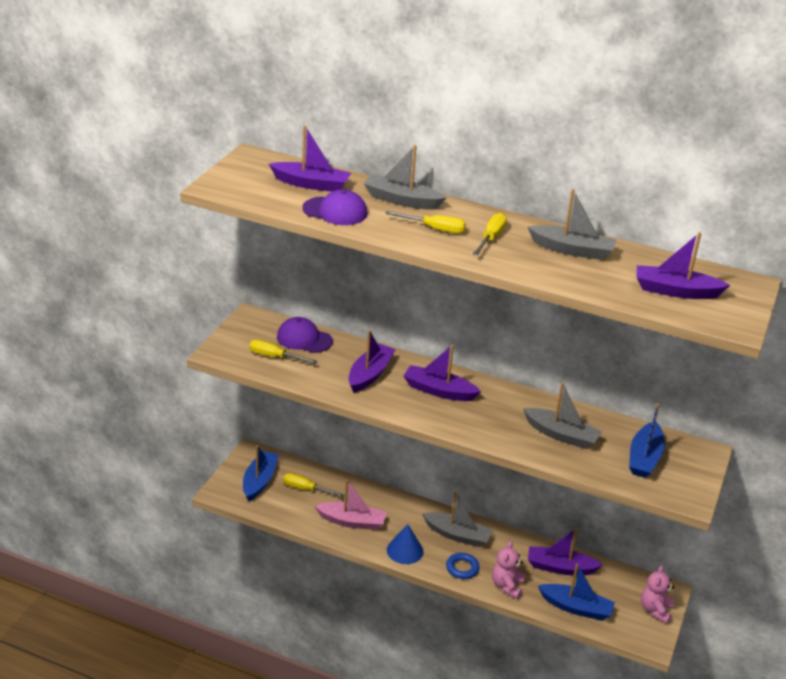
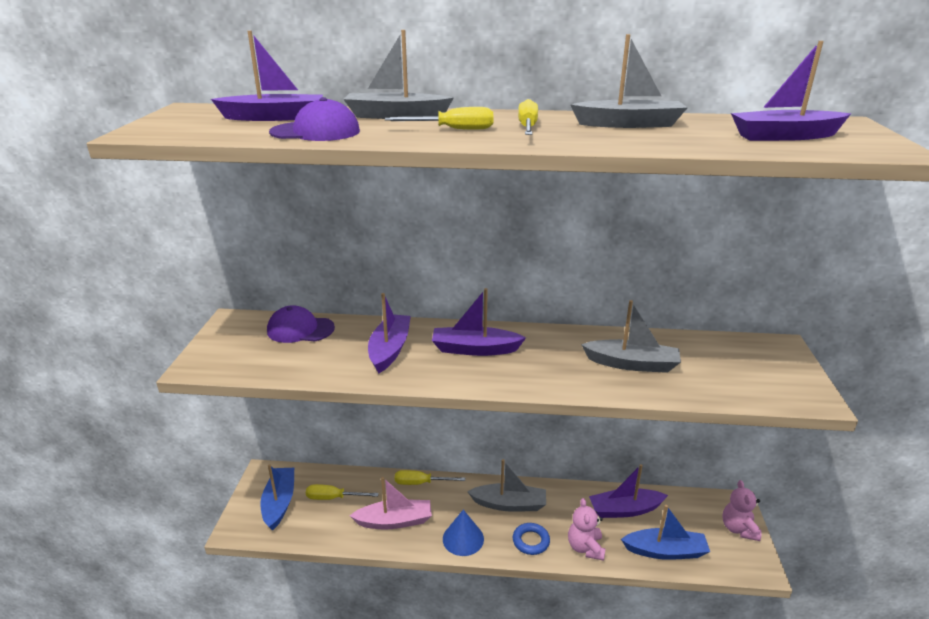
camera: 15 degrees left, 5 degrees down
(274, 357) = (270, 355): yellow screwdriver -> yellow screwdriver (421, 483)
(644, 458) = (731, 367): blue boat -> none

